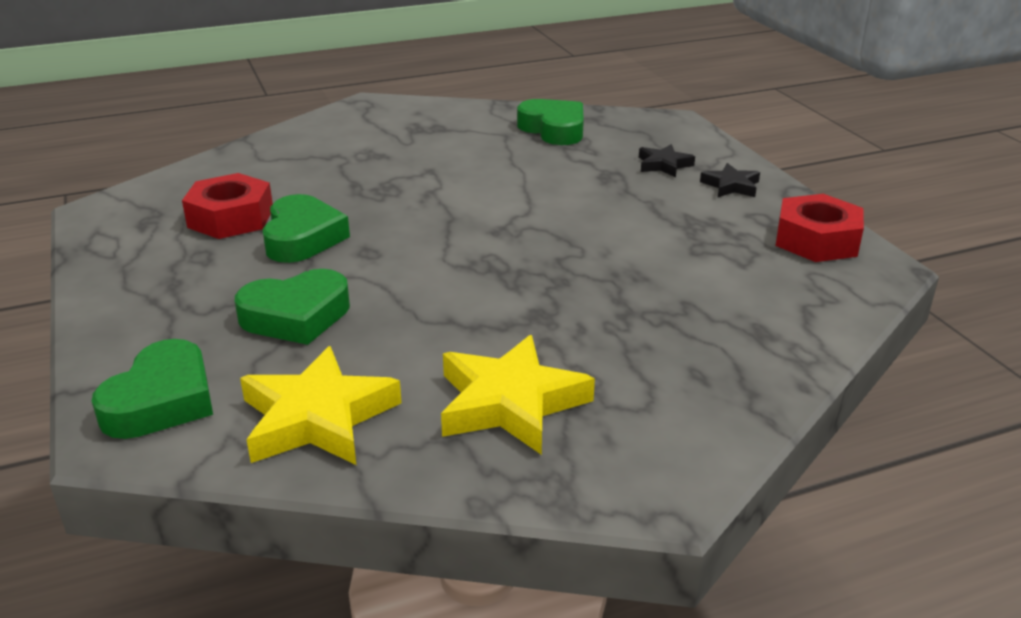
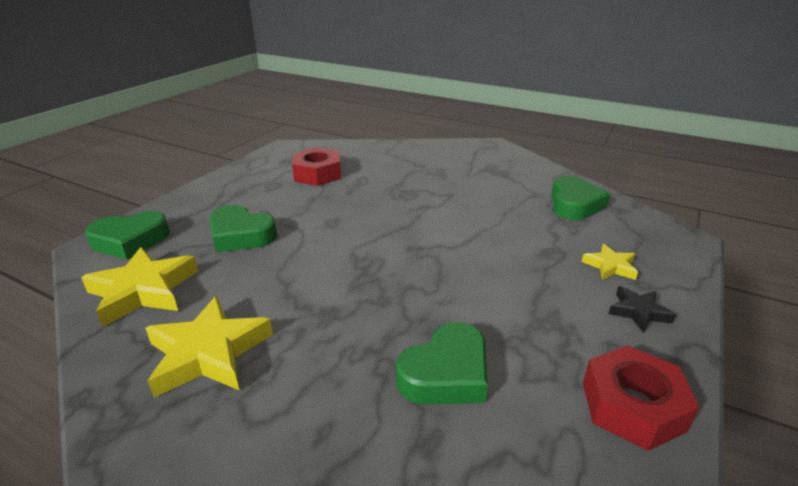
camera: 50 degrees right, 0 degrees up
(302, 238) = (322, 199): green heart -> green heart (446, 373)
(664, 165) = (610, 266): black star -> yellow star

